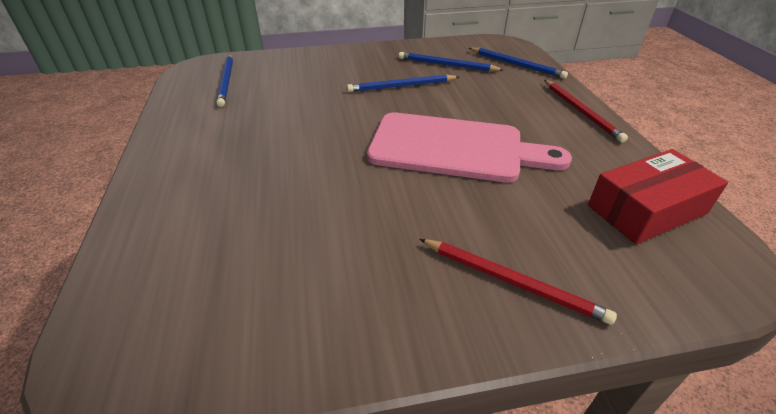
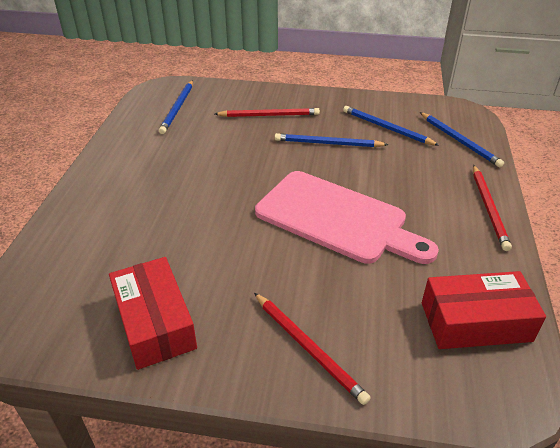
camera: 20 degrees right, 0 degrees up
(320, 305) = (155, 322): none -> red box
(328, 72) = (269, 115): none -> red pencil

